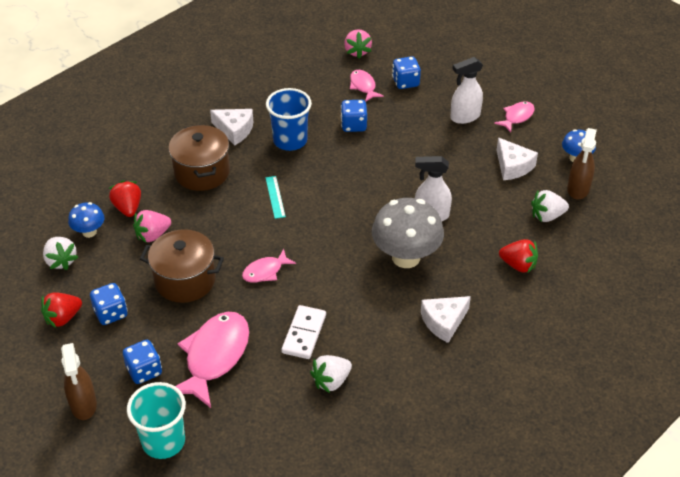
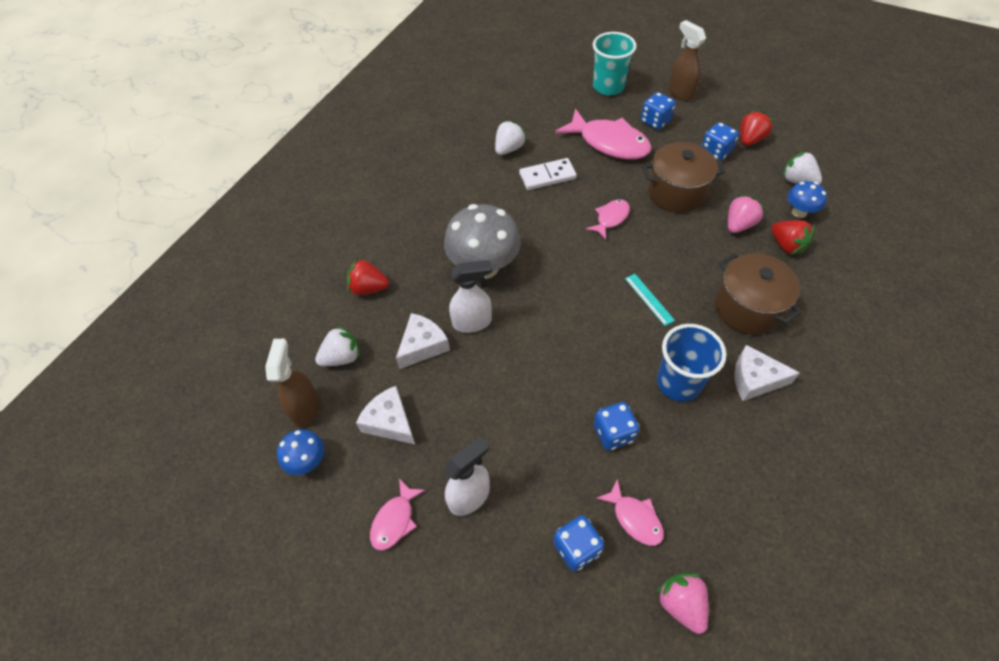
camera: 165 degrees right, 10 degrees up
(214, 357) = (609, 143): pink fish -> pink fish turned 60 degrees counterclockwise
(304, 334) = (547, 176): white domino -> white domino turned 75 degrees clockwise
(444, 322) = (430, 215): white cheese -> white cheese (422, 346)

